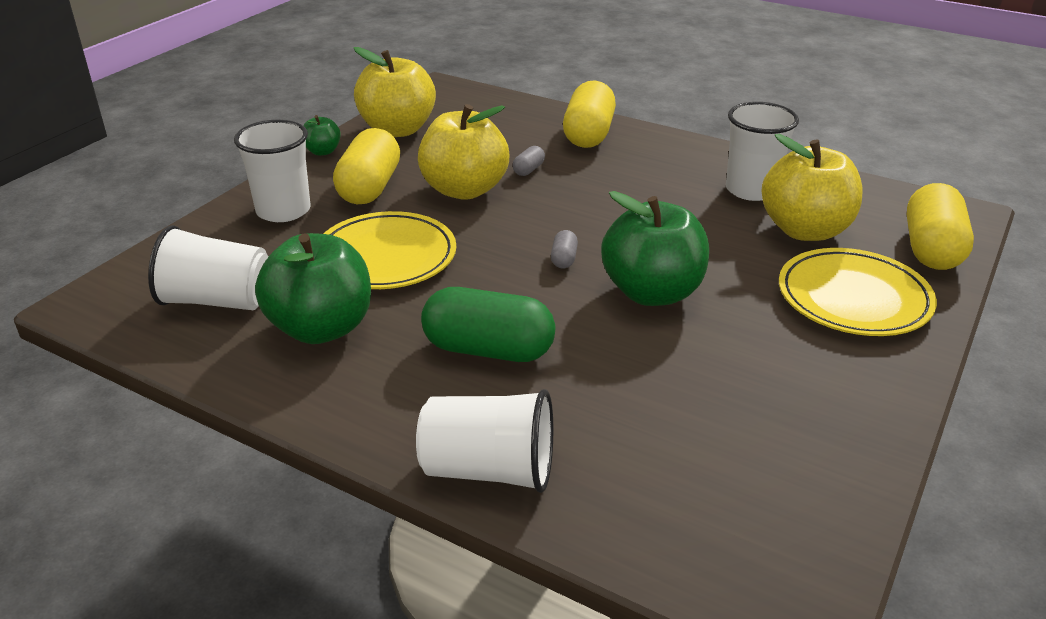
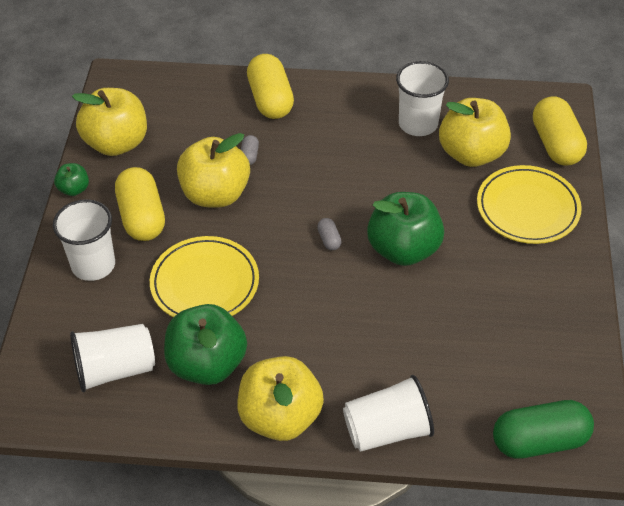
camera: 25 degrees left, 15 degrees up
(361, 407) = (280, 417): none -> yellow apple
(488, 349) = (329, 339): green capsule -> green capsule (539, 441)

